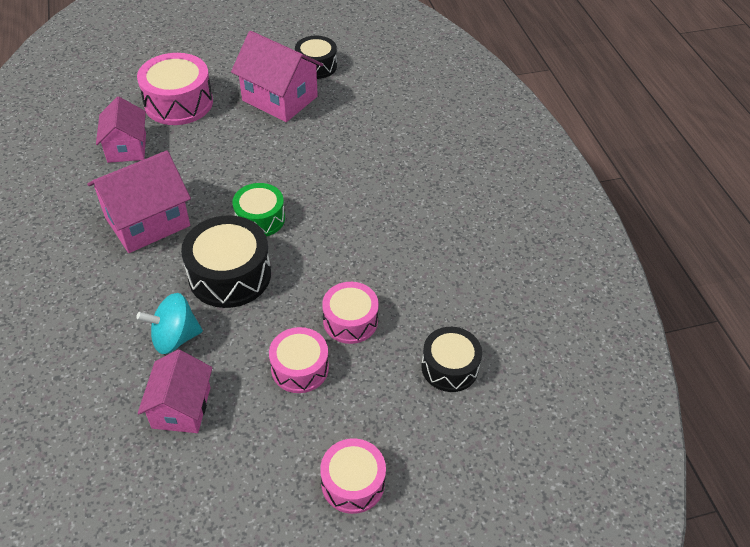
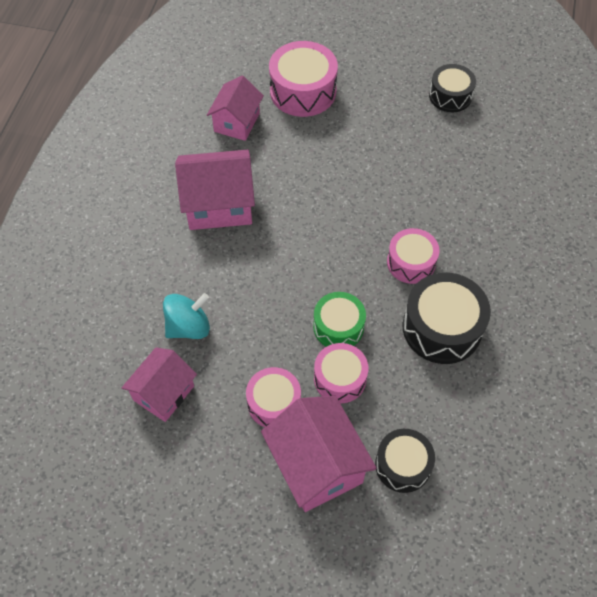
camera: 30 degrees right, 10 degrees up
(175, 337) = (188, 327): turquoise spinning top -> turquoise spinning top turned 135 degrees clockwise
(230, 275) = (261, 287): black drum -> black drum (442, 328)
(260, 219) = (314, 242): green drum -> green drum (338, 327)
(279, 98) = (396, 120): pink house -> pink house (317, 465)
(353, 483) = (263, 528): pink drum -> pink drum (411, 262)

